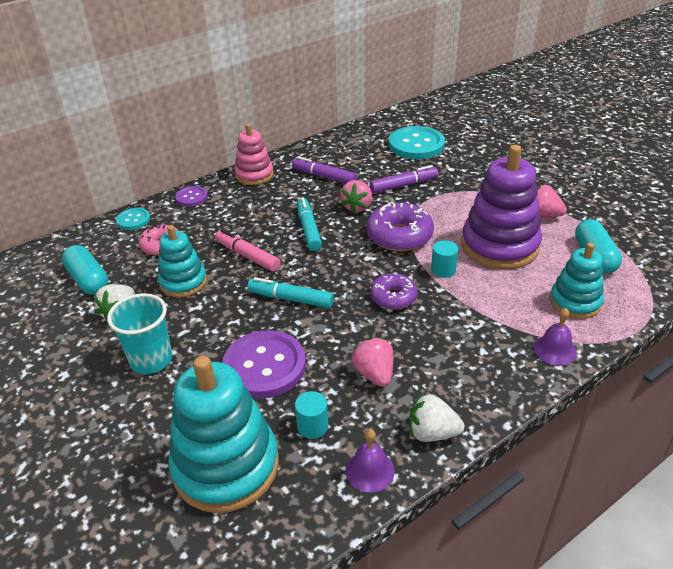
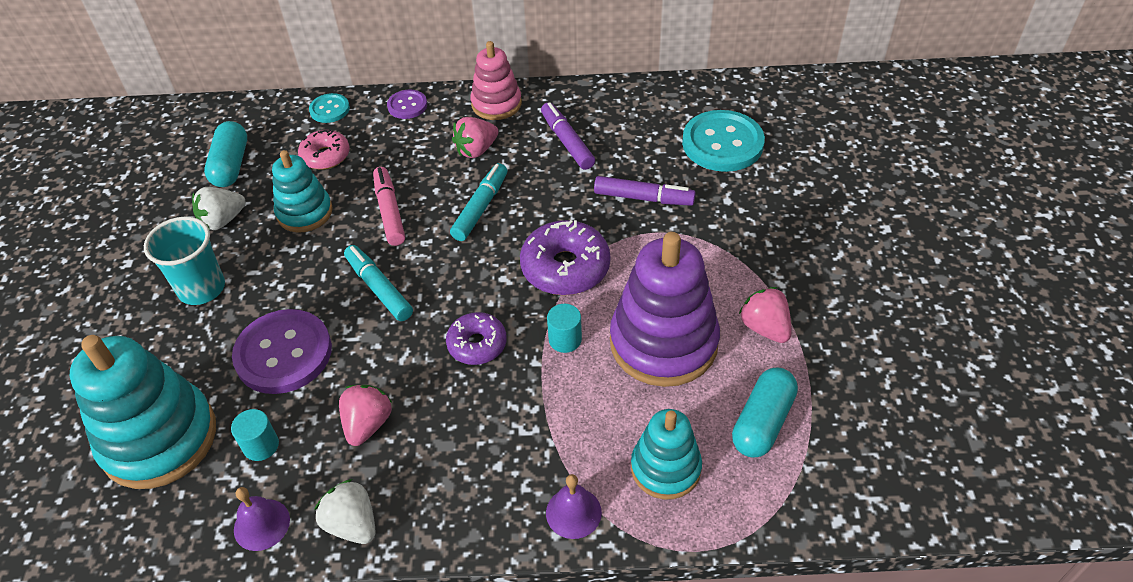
camera: 35 degrees right, 10 degrees up
(357, 207) = (560, 203): pink strawberry -> pink strawberry (476, 150)

